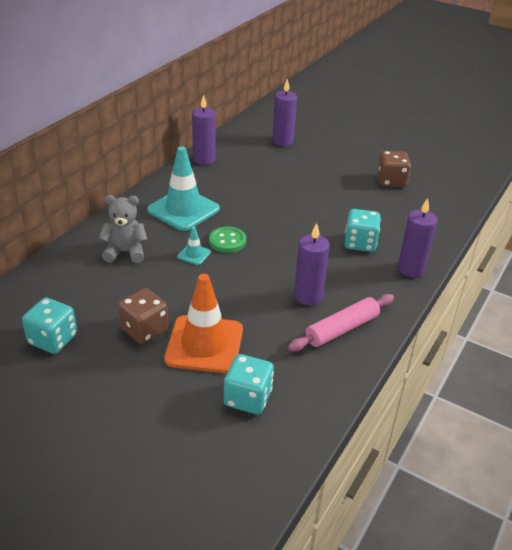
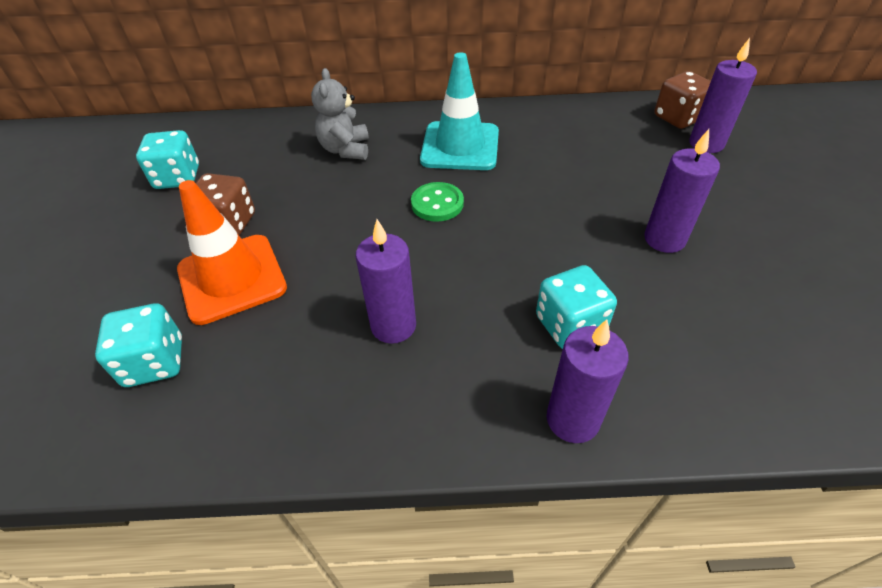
camera: 60 degrees right, 10 degrees up
(125, 252) = (345, 149): grey teddy bear -> grey teddy bear turned 150 degrees counterclockwise
(194, 254) = (386, 193): turquoise traffic cone -> none
(204, 159) = (573, 112): purple candle -> purple candle (664, 239)
(342, 329) = (349, 396): pink rolling pin -> none
(391, 181) = (779, 287): brown dice -> brown dice (678, 118)

